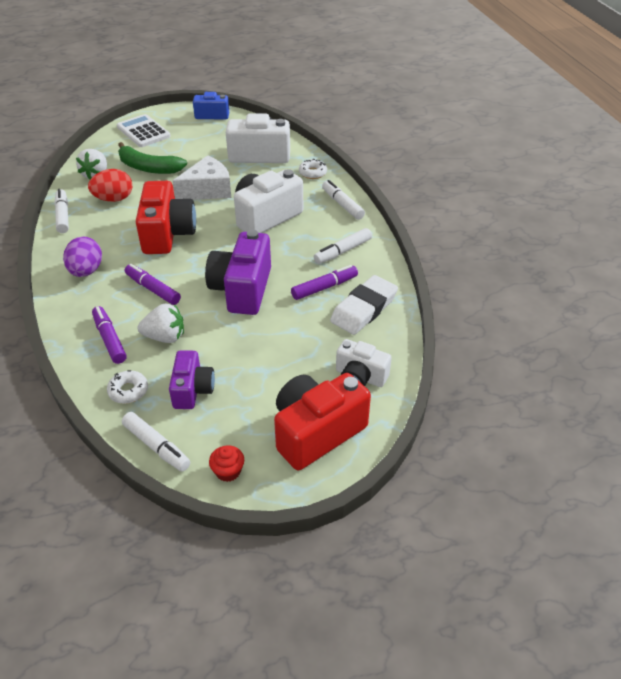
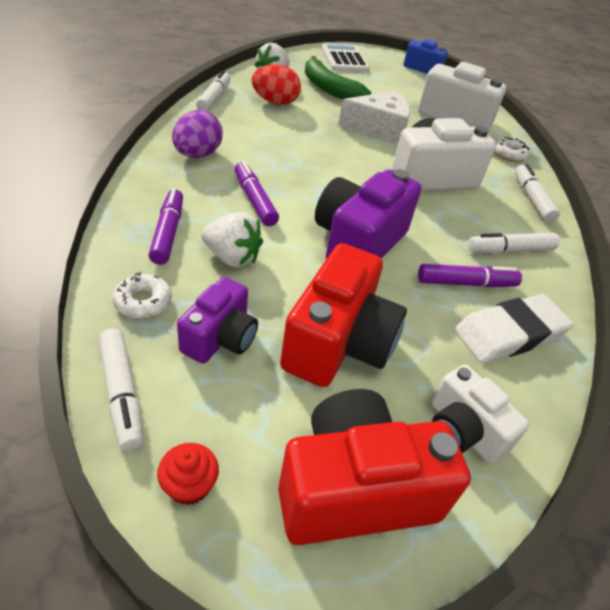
camera: 20 degrees right, 0 degrees up
(167, 234) = (308, 153): red camera -> red camera (338, 343)

